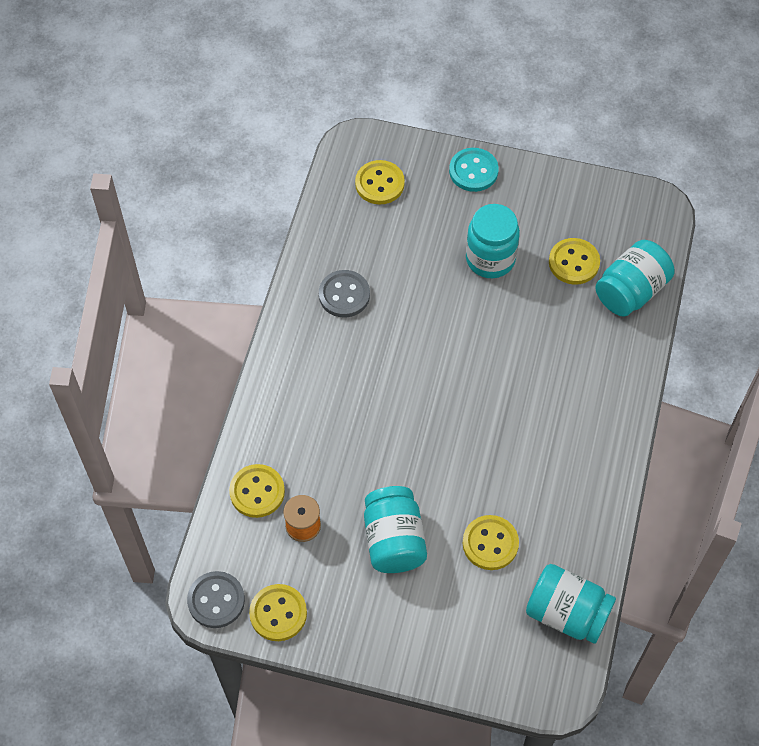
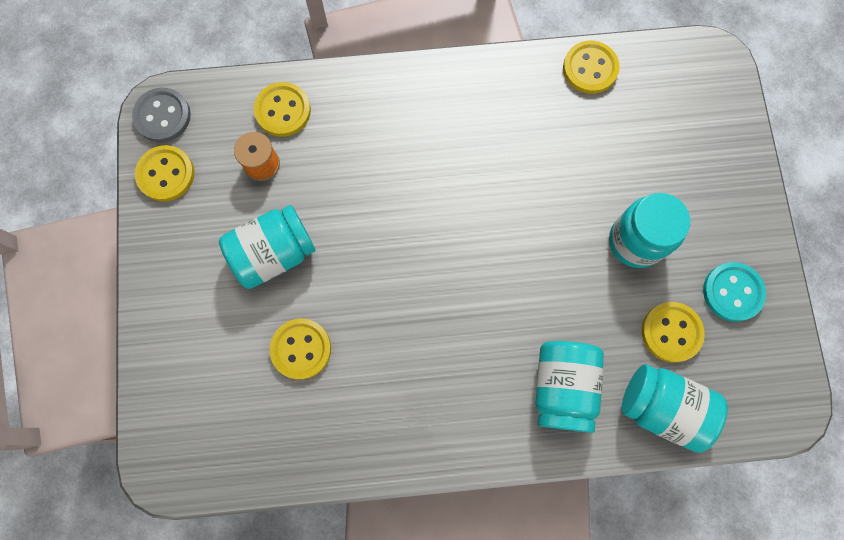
camera: 70 degrees right, 15 degrees up
(344, 295) = (528, 112): grey button -> none
(379, 184) = (677, 99): yellow button -> yellow button (590, 69)
(473, 171) = (739, 188): turquoise button -> turquoise button (732, 292)
(567, 613) = (248, 452): turquoise jar -> turquoise jar (562, 387)

